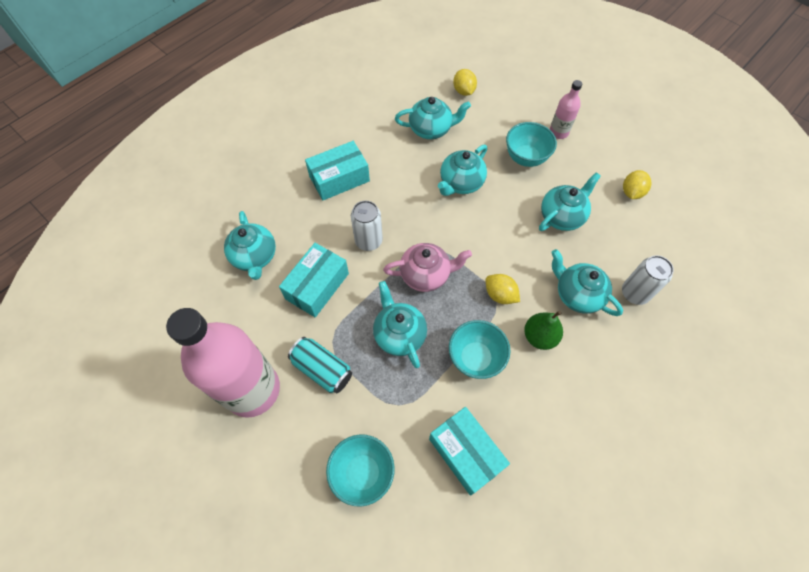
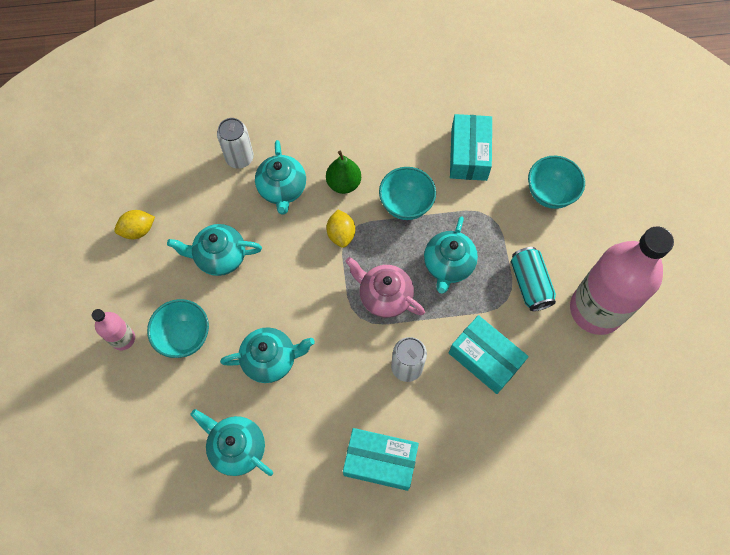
camera: 140 degrees left, 5 degrees up
(254, 257) = (523, 434): turquoise teapot -> none
(317, 286) = (485, 358): turquoise box -> turquoise box turned 60 degrees clockwise
(463, 91) = (154, 471): yellow lemon -> none

